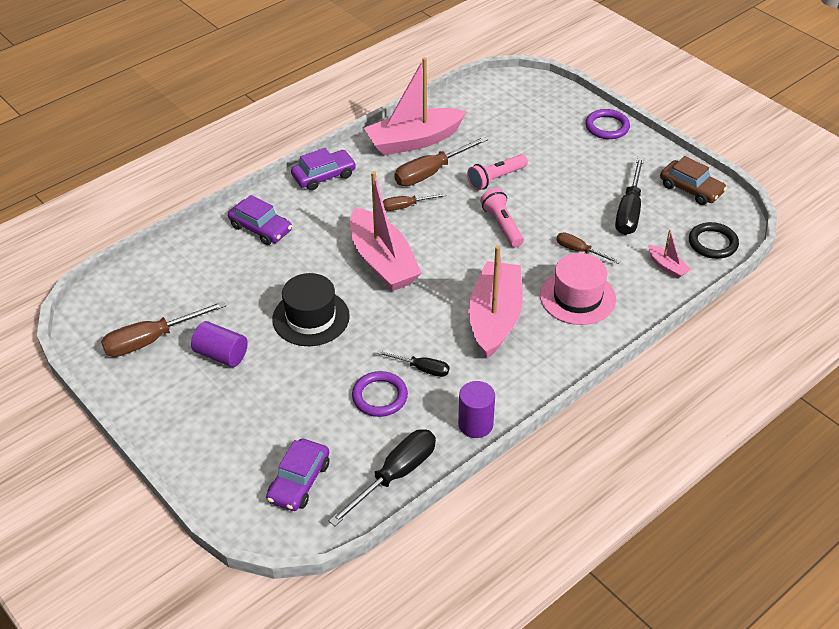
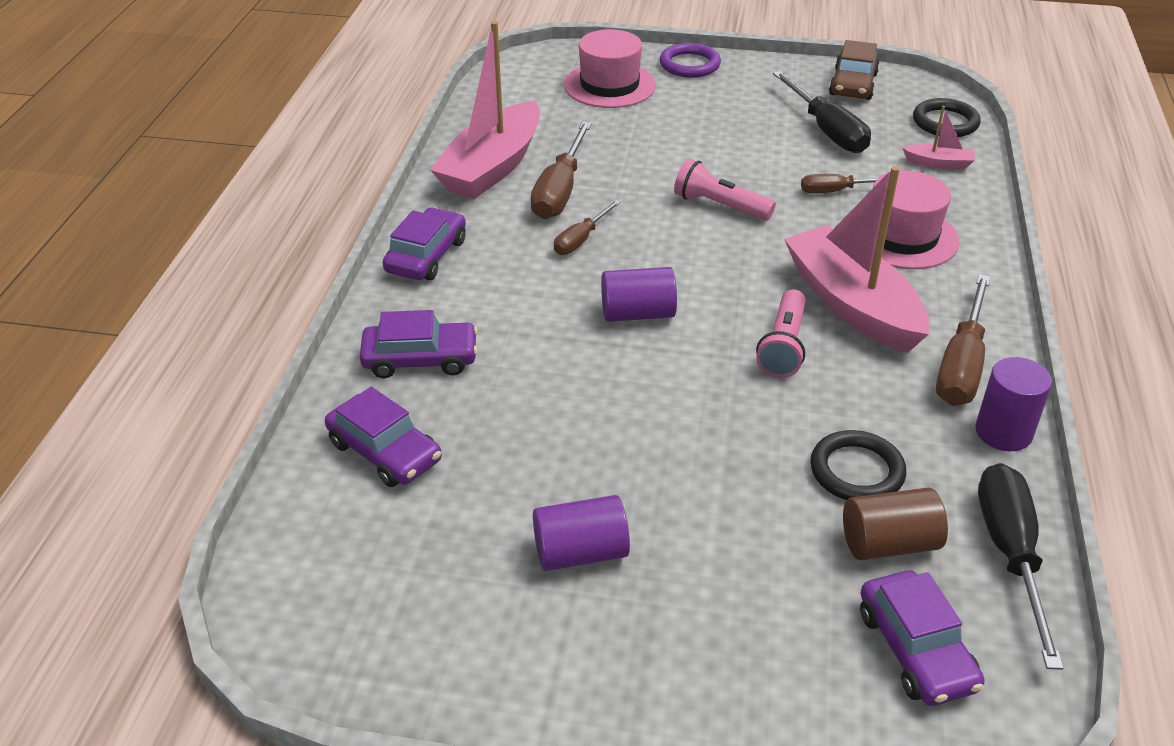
camera: 40 degrees left, 5 degrees down
(151, 340) = (446, 600): brown screwdriver -> brown screwdriver (961, 365)
(199, 263) = (385, 451): none -> purple car
(311, 318) = (639, 430): black hat -> none
(349, 435) = (889, 544): none -> brown cylinder
(380, 396) = (856, 471): purple ring -> black ring
(382, 261) = (637, 314): pink boat -> purple cylinder
(421, 369) = (856, 408): black screwdriver -> none
(496, 179) = (644, 163): pink flashlight -> pink flashlight (783, 346)
(541, 119) = (609, 85): none -> pink hat
(691, 189) = (853, 84): brown car -> brown car turned 105 degrees clockwise

